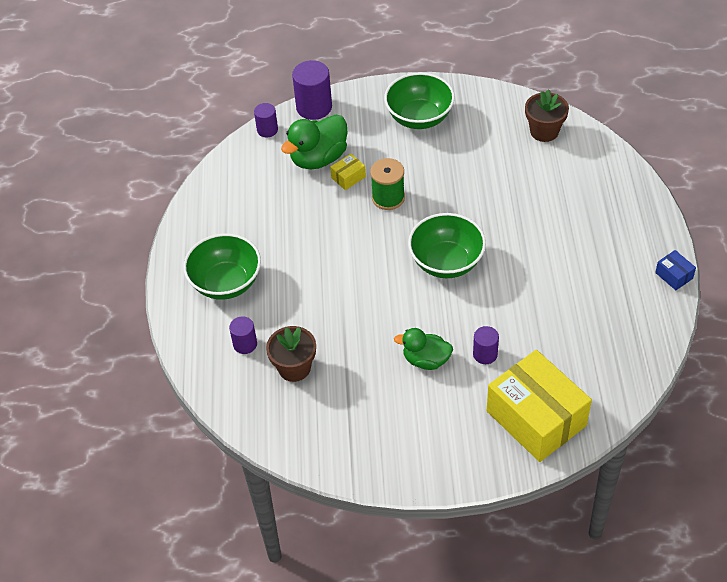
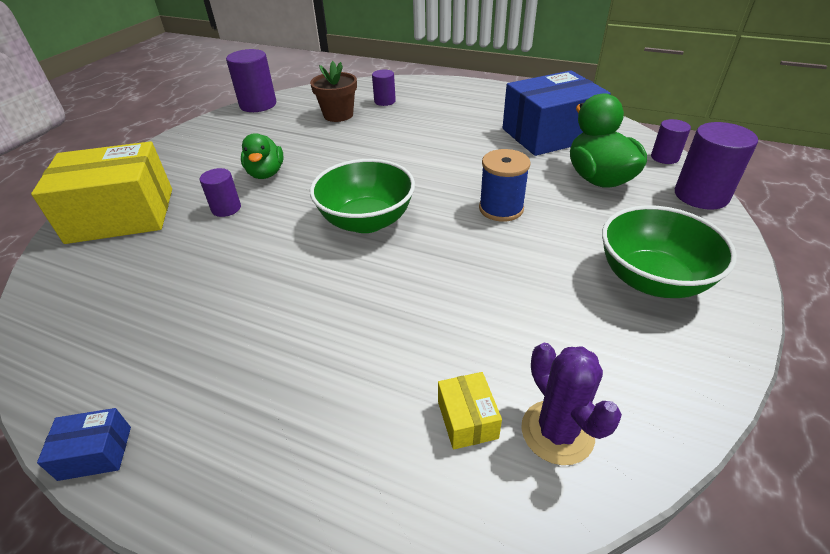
camera: 115 degrees right, 10 degrees down
(226, 283) = (457, 104): green bowl -> none
(259, 200) = (549, 134): none -> blue box
(305, 457) = (258, 105): none -> purple cylinder
(348, 177) = (554, 190): yellow box -> yellow box (467, 419)
(388, 198) = (501, 208): green spool -> blue spool
(426, 360) = (266, 173): green duck -> green duck turned 135 degrees clockwise
(544, 131) = (557, 432): brown flower pot -> purple cactus

